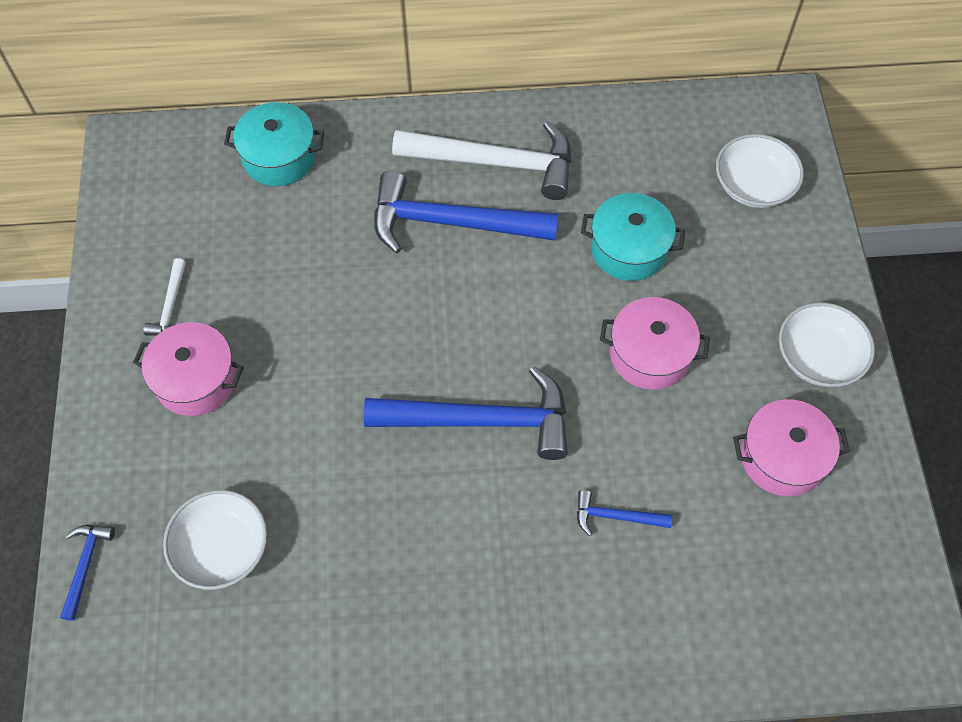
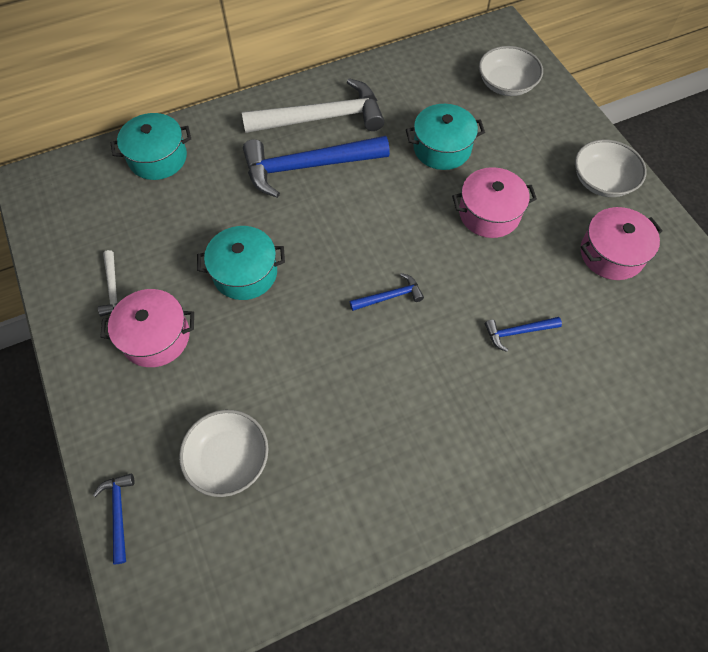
camera: 20 degrees left, 0 degrees up
(324, 335) = (245, 273): none -> turquoise pot
(481, 420) = (389, 296): blue hammer -> blue hammer, size x0.45

